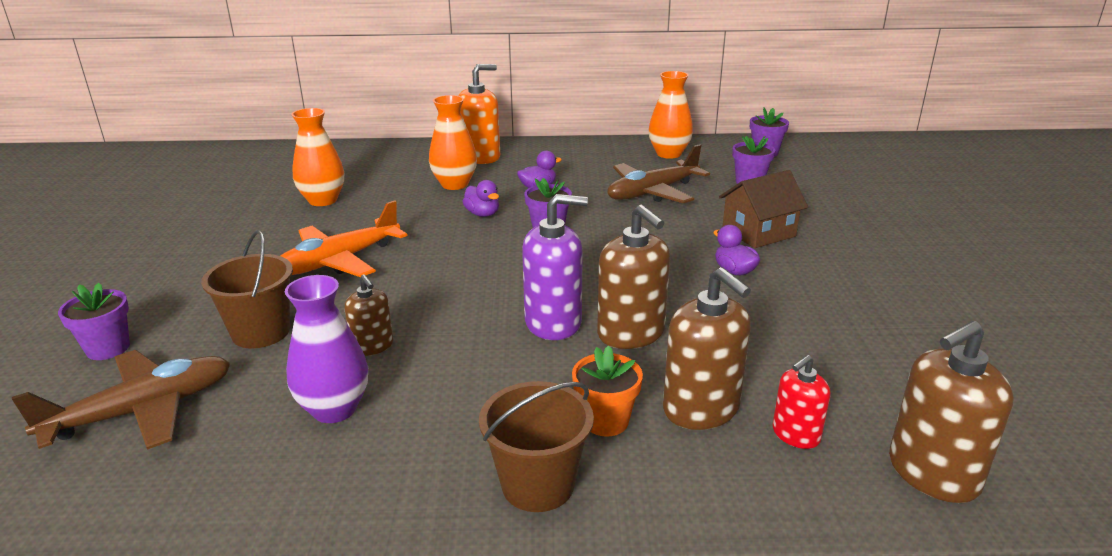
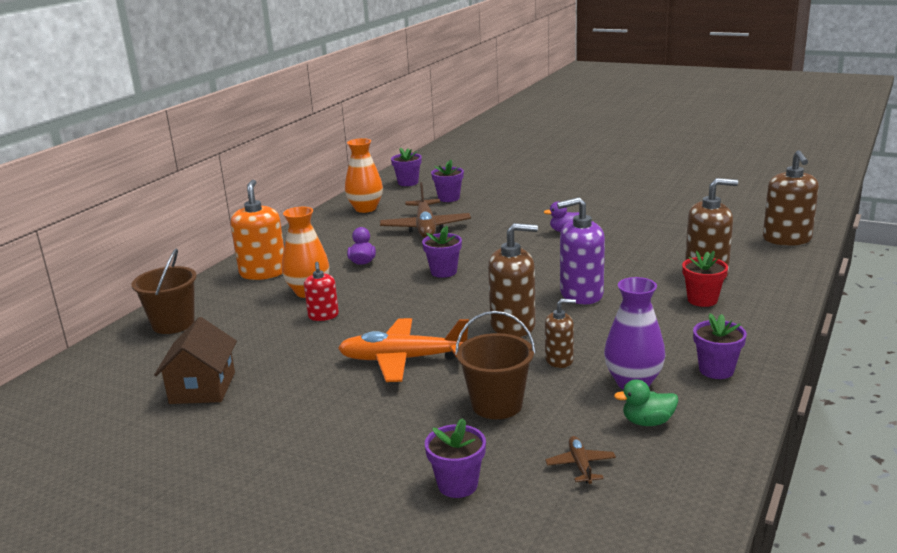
camera: 60 degrees left, 5 degrees down
(143, 411) = (580, 465): brown plane -> brown plane, size x0.46
(241, 439) = (647, 422): none -> green duck
(323, 200) = (258, 355): orange vase -> none
(339, 261) = (402, 359): orange plane -> orange plane turned 105 degrees clockwise
(392, 472) = (716, 370): none -> purple flower pot
(482, 214) = (385, 290): purple duck -> none
(538, 485) = (750, 329): brown bucket -> brown bucket (173, 324)
(553, 322) = (581, 294): purple soap dispenser -> purple soap dispenser turned 120 degrees counterclockwise
(605, 421) = (702, 300): orange flower pot -> red flower pot
(631, 333) = (614, 274): brown soap dispenser -> brown soap dispenser (513, 326)
(758, 232) = (524, 213): brown house -> brown house (202, 388)
(795, 434) = (742, 258): red soap dispenser -> red soap dispenser (323, 316)

